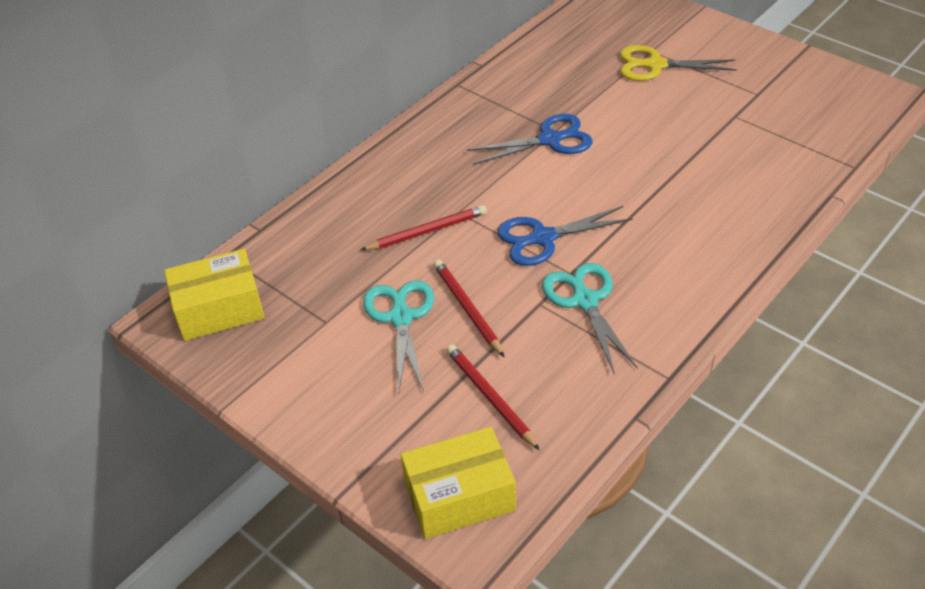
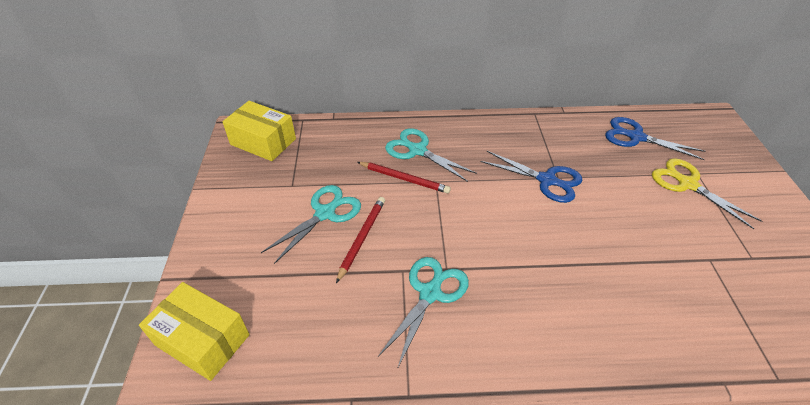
camera: 45 degrees right, 0 degrees up
(399, 197) = (417, 150): none -> turquoise scissors
(490, 397) = (299, 300): red pencil -> none
(542, 238) = (459, 233): blue scissors -> blue scissors (635, 137)

